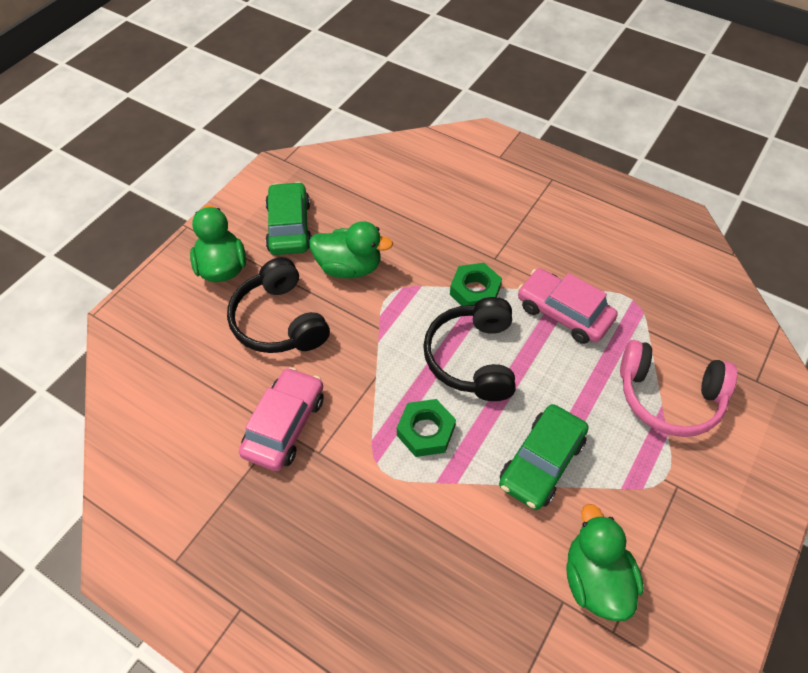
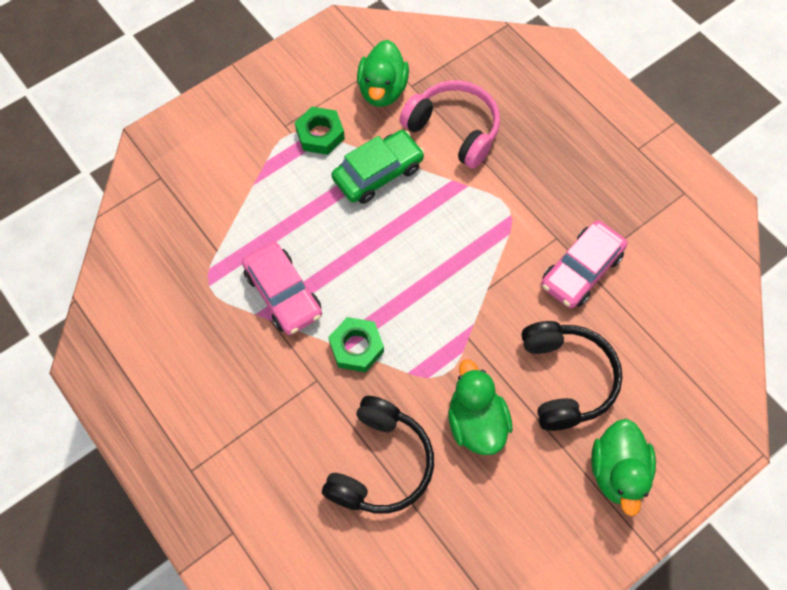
camera: 160 degrees left, 10 degrees up
(289, 227) = (529, 506): green car -> none
(349, 267) = (476, 422): green duck -> green duck turned 45 degrees clockwise
(425, 431) = (461, 226): green nut -> green nut (320, 134)
(472, 358) = (392, 277): black headphones -> black headphones (380, 464)
(668, 397) = (243, 188): pink headphones -> pink headphones (454, 129)

